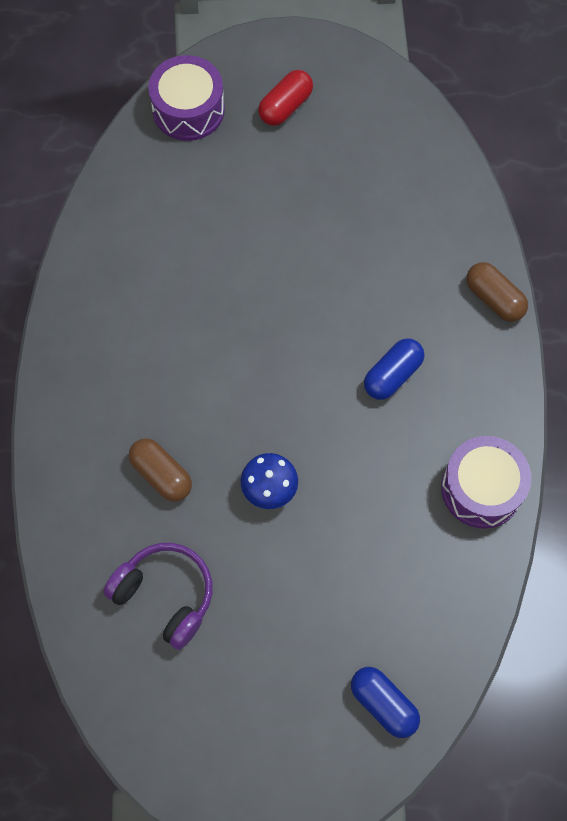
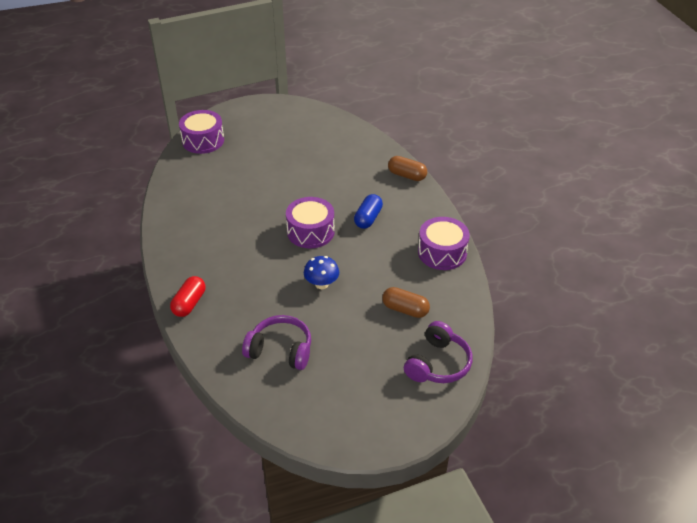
camera: 20 degrees left, 25 degrees down
(161, 475) = (253, 295): brown capsule -> brown capsule (405, 309)
(285, 106) = (257, 128): red capsule -> red capsule (189, 303)
(291, 374) = (310, 232): none -> purple drum
(383, 704) = (438, 363): blue capsule -> purple headphones

